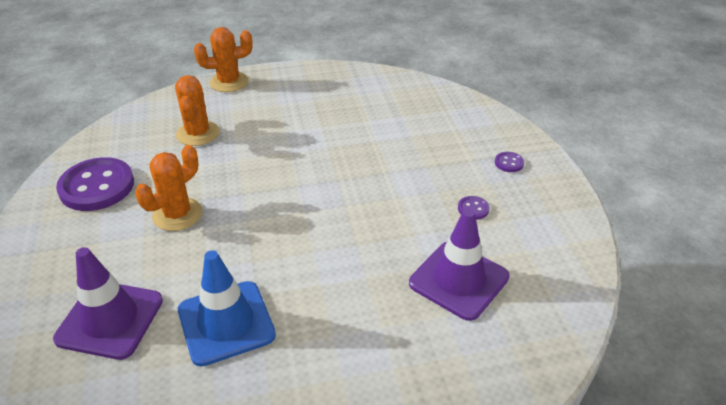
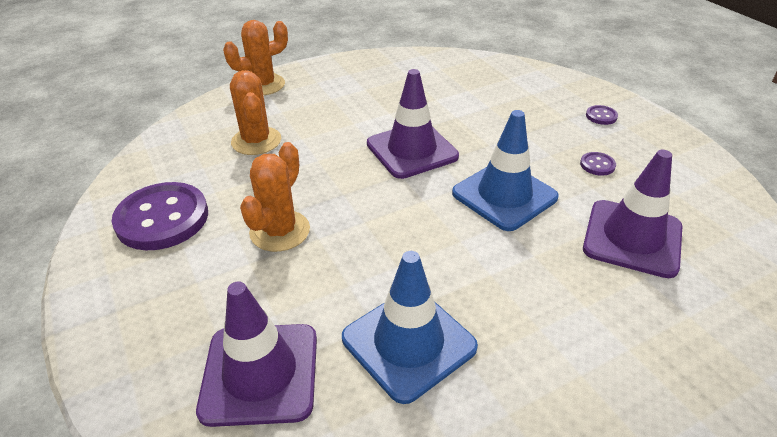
camera: 15 degrees left, 0 degrees up
(319, 165) = (412, 150): none -> purple traffic cone
(373, 220) = (504, 195): none -> blue traffic cone

